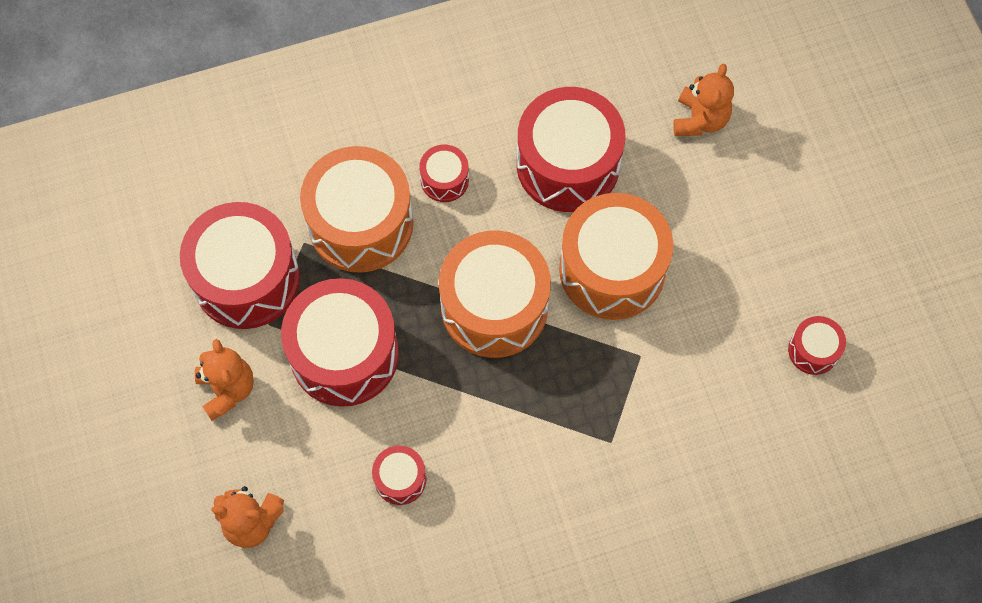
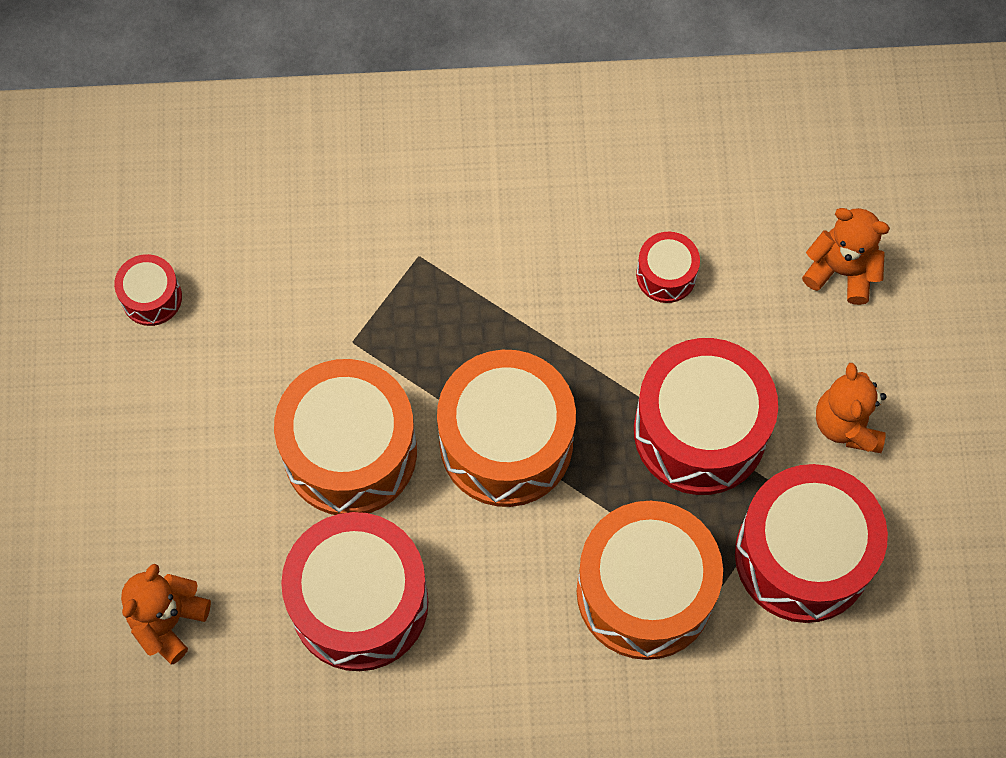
camera: 165 degrees left, 0 degrees up
(444, 180) = (523, 623): red drum -> none

